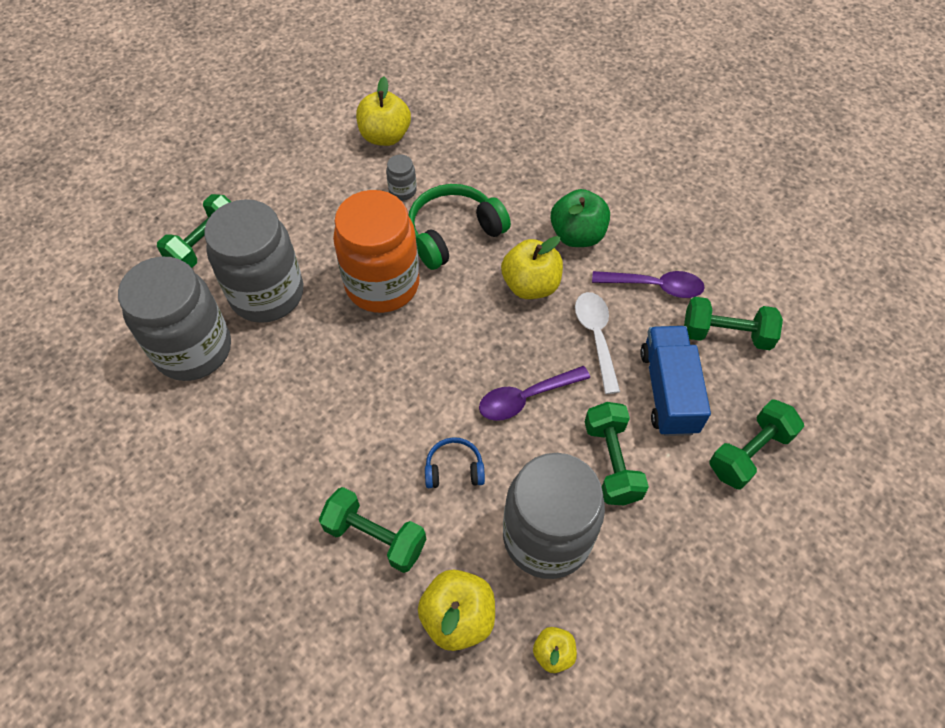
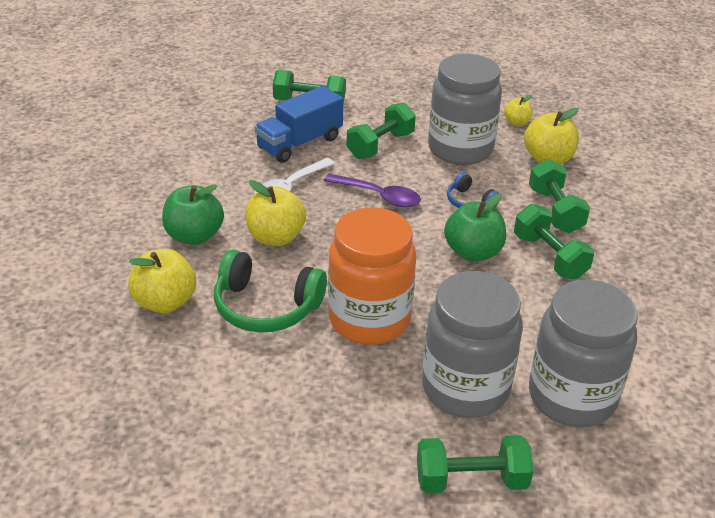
camera: 130 degrees left, 20 degrees down
(385, 136) = (178, 433): yellow apple -> yellow apple (165, 302)
(386, 412) = (473, 252): none -> green apple
(402, 191) = (247, 370): grey jar -> none
(655, 286) = (210, 179): purple spoon -> none
(726, 334) = (223, 136): green dumbbell -> green dumbbell (549, 257)

